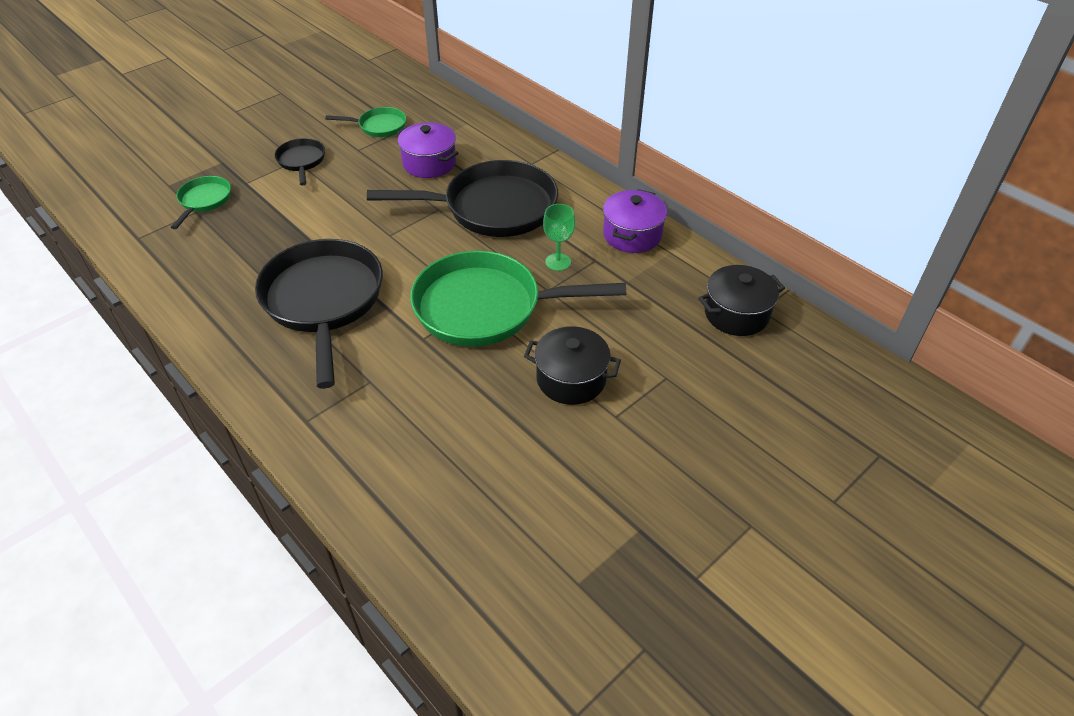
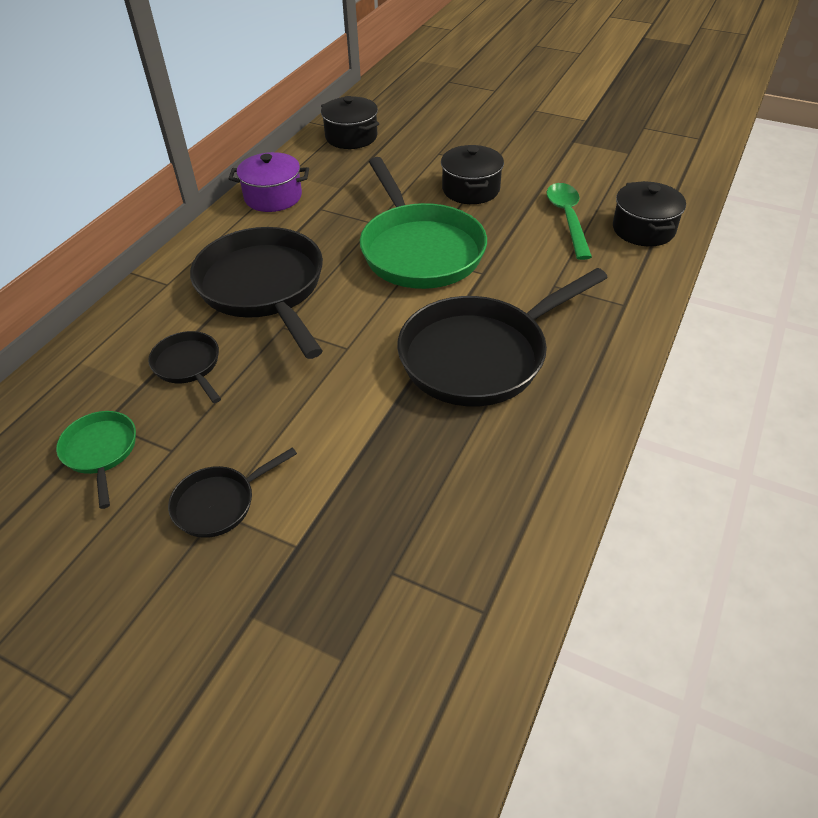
camera: 110 degrees left, 0 degrees up
(204, 201) = (362, 576): green pan -> none
(404, 502) = (643, 229): none -> black pot
(429, 163) = (188, 365): purple pot -> black pan
(467, 440) = (567, 219): none -> green spoon
(558, 262) = (333, 227): green goblet -> none

